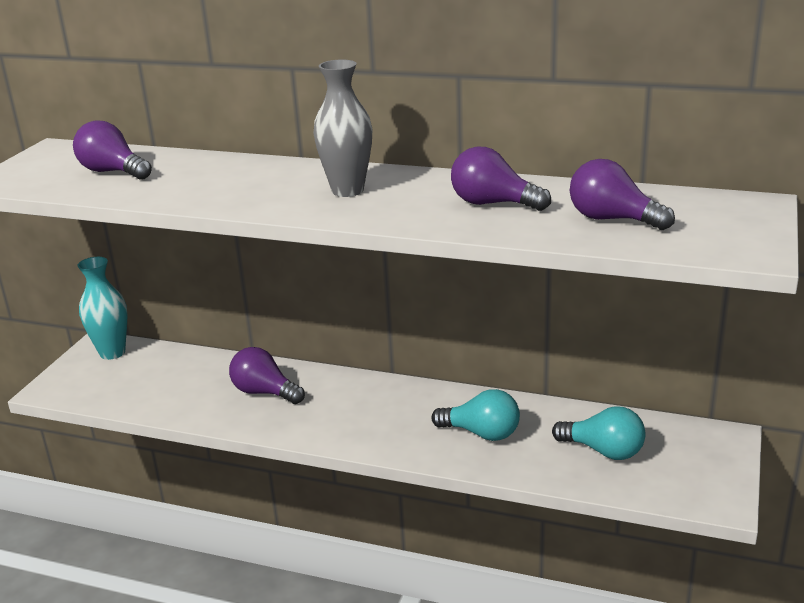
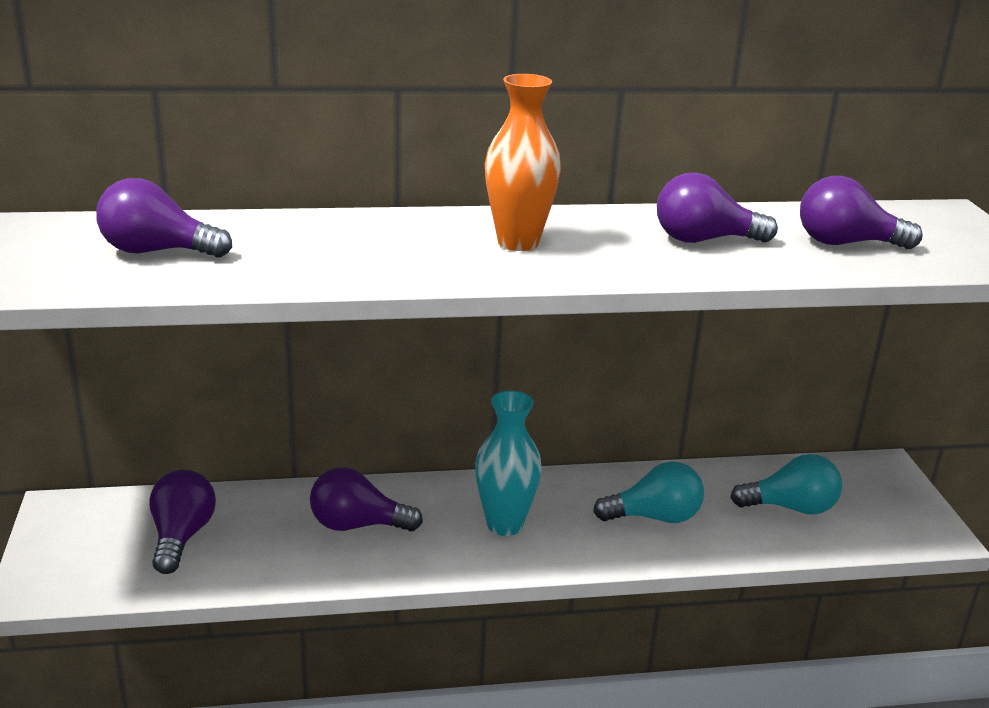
camera: 30 degrees left, 0 degrees up
(112, 352) = (91, 516): turquoise vase -> turquoise vase (504, 524)
(152, 376) = (181, 537): none -> purple light bulb
(347, 190) = (518, 242): grey vase -> orange vase

